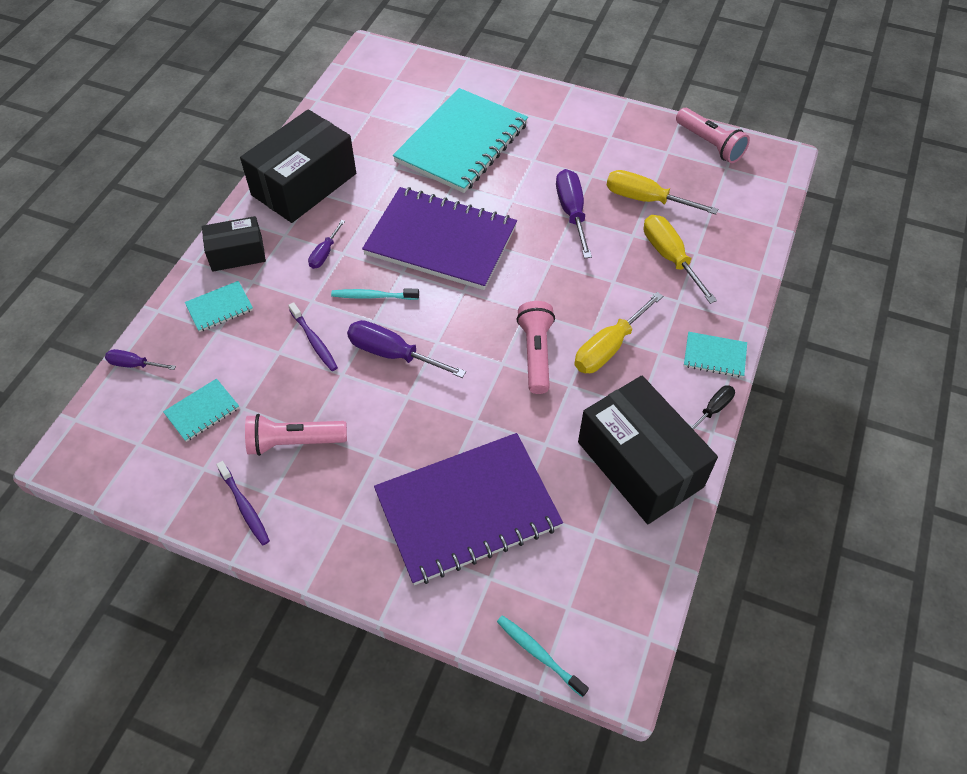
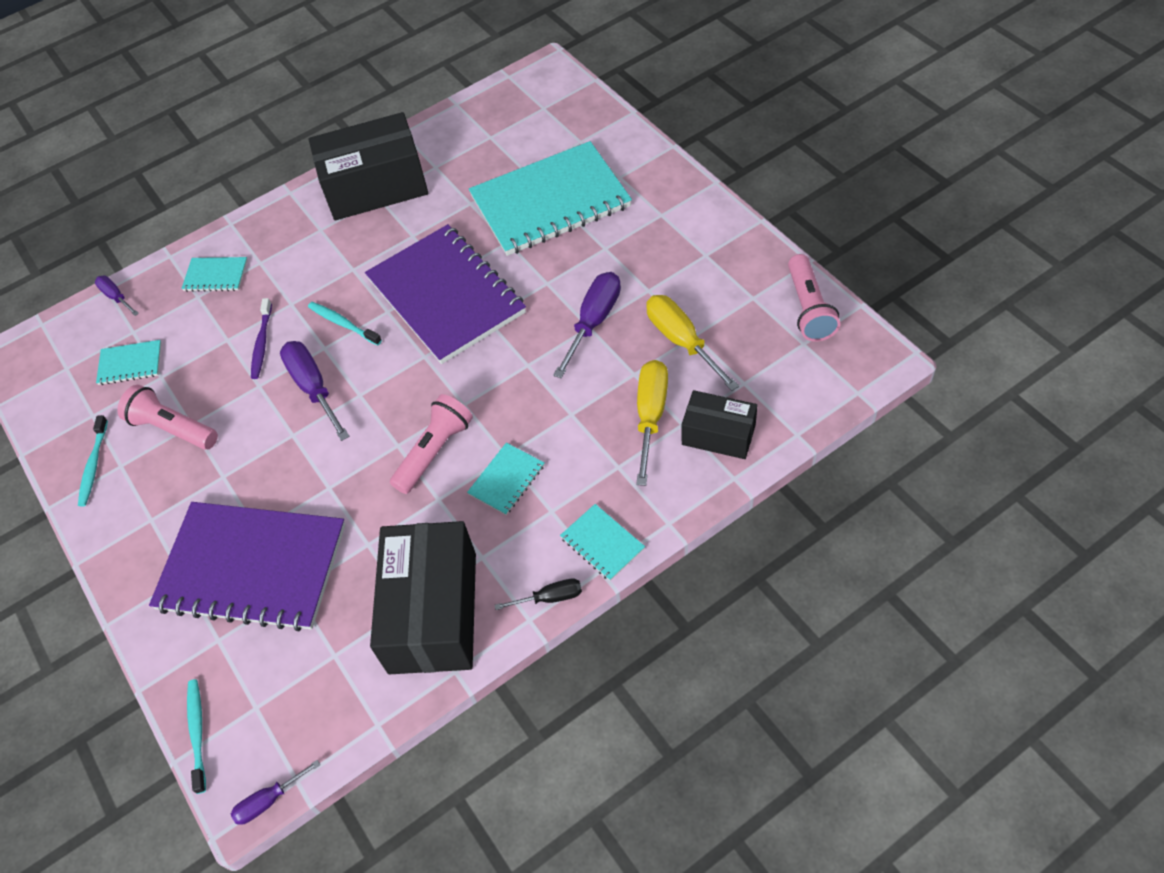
camera: 40 degrees right, 0 degrees up
(237, 254) = (268, 231): black box -> black box (718, 434)
(245, 507) = (93, 465): purple toothbrush -> turquoise toothbrush
(325, 253) = (337, 263): purple screwdriver -> purple screwdriver (269, 800)
(609, 347) = (507, 480): yellow screwdriver -> turquoise notebook

